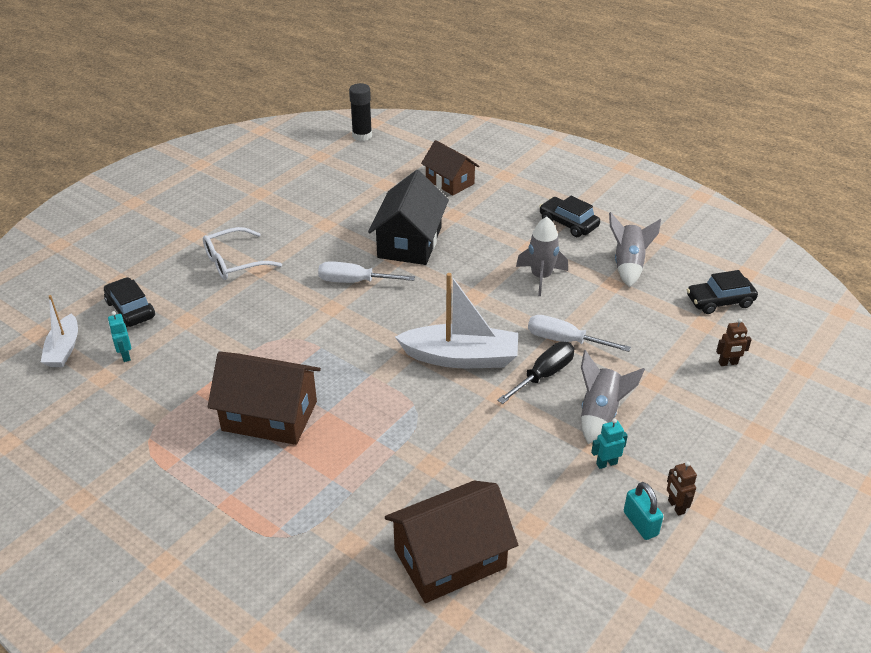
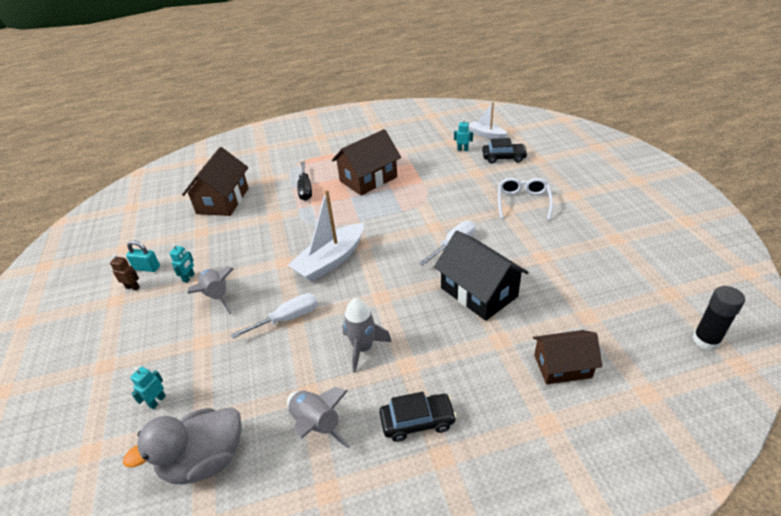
camera: 130 degrees right, 0 degrees up
(544, 375) = (274, 289): black screwdriver -> black screwdriver (305, 189)
(719, 301) = (205, 460): black car -> grey duck
(728, 363) = (157, 401): brown robot -> turquoise robot

